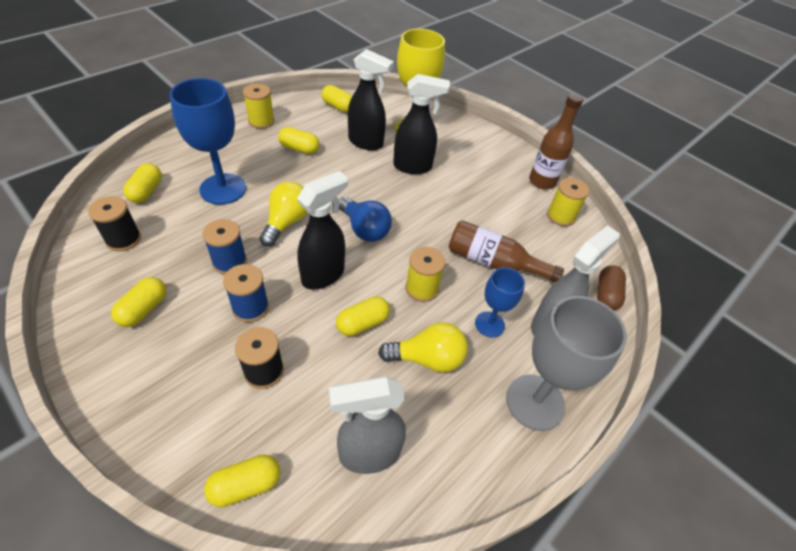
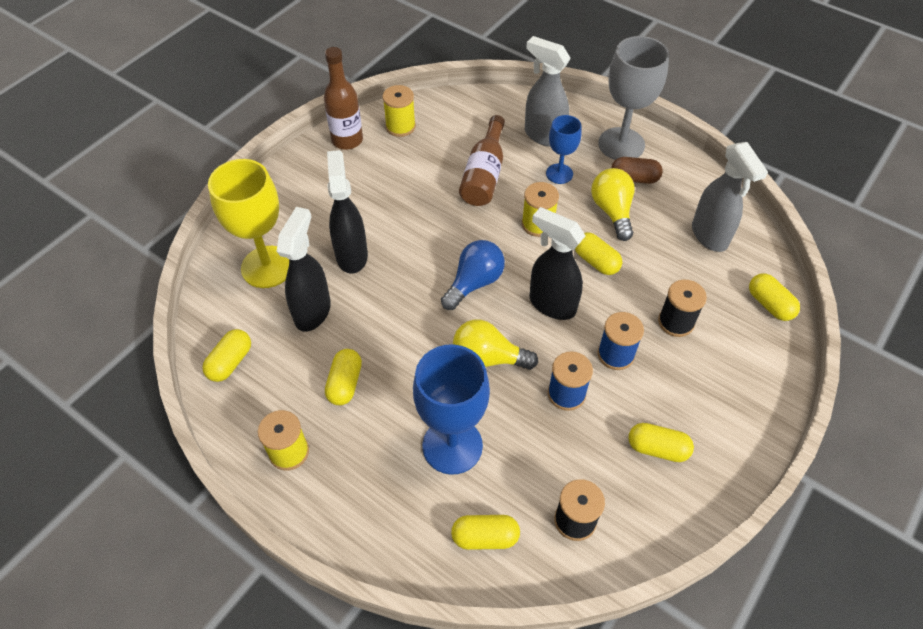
camera: 95 degrees left, 5 degrees up
(606, 295) = (495, 100): brown capsule -> brown capsule (634, 178)

